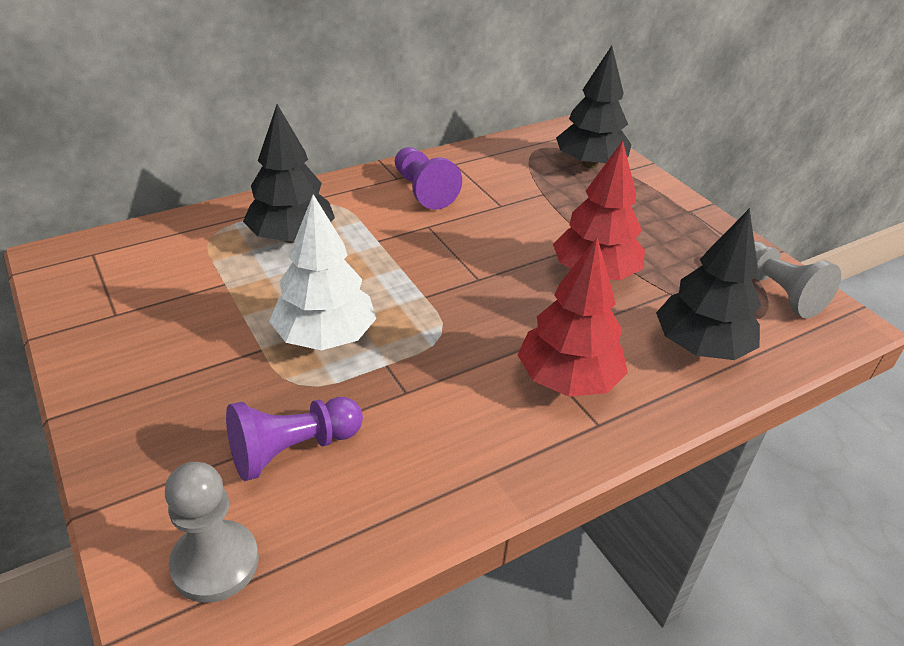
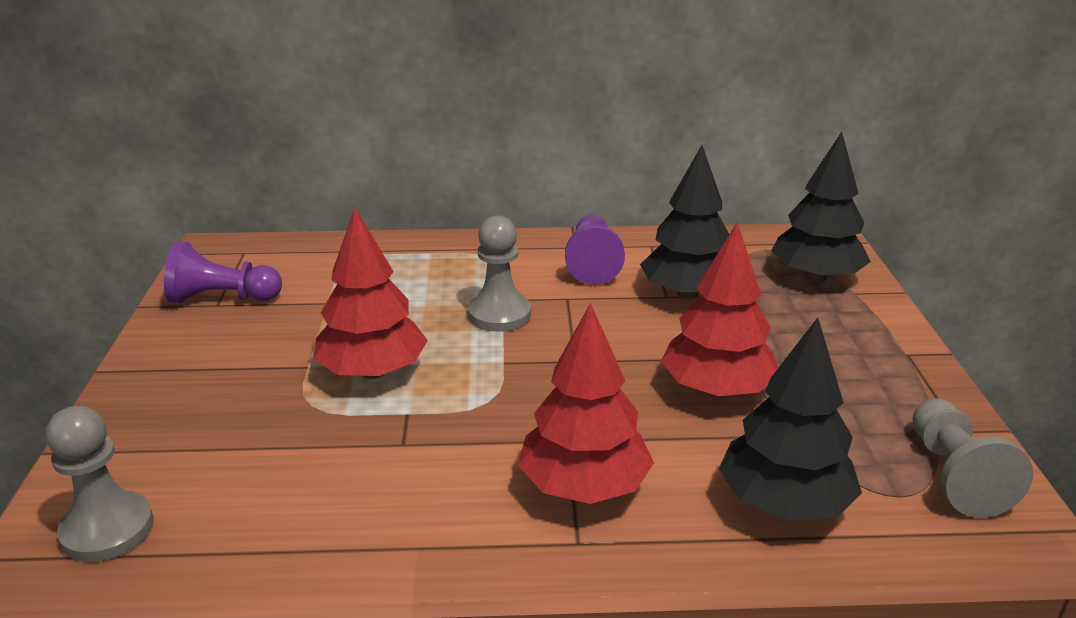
camera: 30 degrees right, 10 degrees down
(291, 237) = (422, 277): black tree -> black tree (687, 294)
(292, 450) = (254, 460): purple pawn -> purple pawn (222, 298)
(325, 337) = (373, 372): white tree -> red tree
(387, 255) = (499, 314): none -> grey pawn

